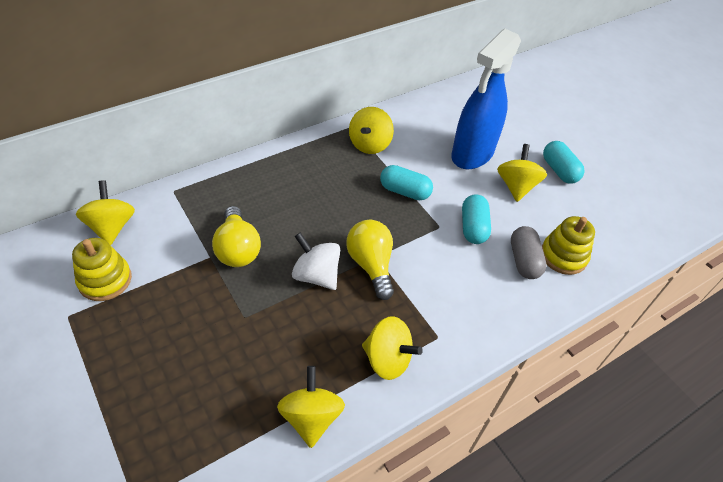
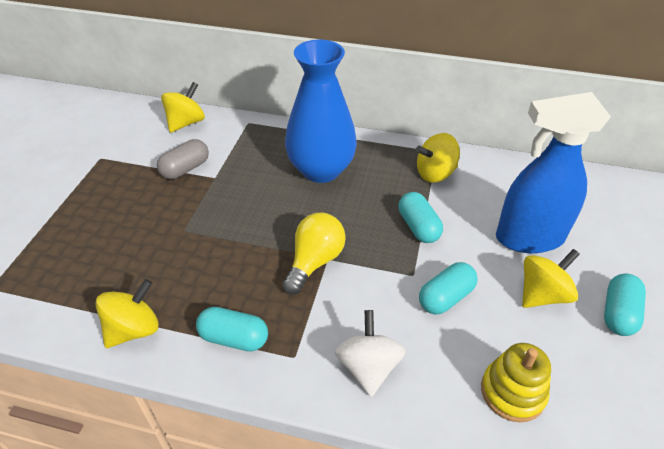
camera: 50 degrees right, 5 degrees down
(105, 280) = (143, 151): yellow stacking toy -> none
(237, 249) = (238, 184): yellow light bulb -> none
(288, 193) = (321, 170): none -> blue vase
(316, 275) = (265, 239): white spinning top -> white spinning top (368, 367)
(387, 359) = (234, 338): yellow spinning top -> turquoise capsule
(524, 260) = (461, 362): grey capsule -> grey capsule (185, 169)

